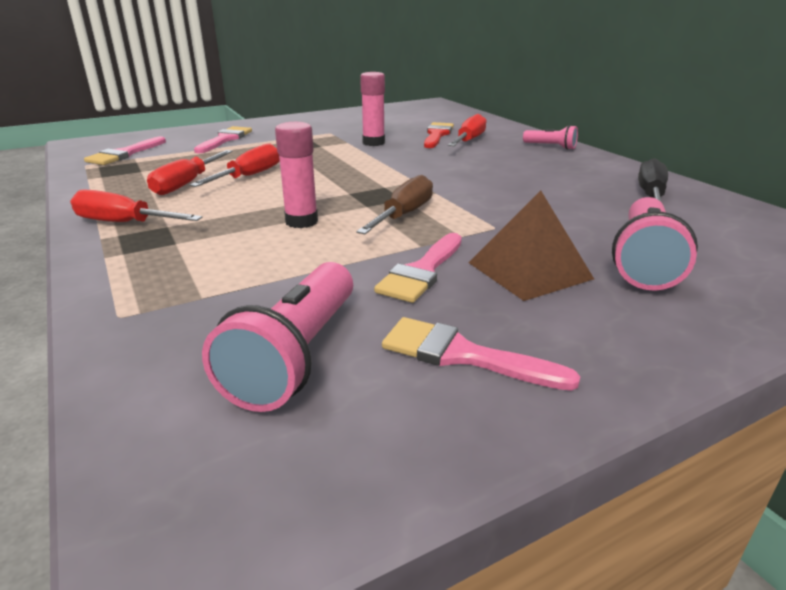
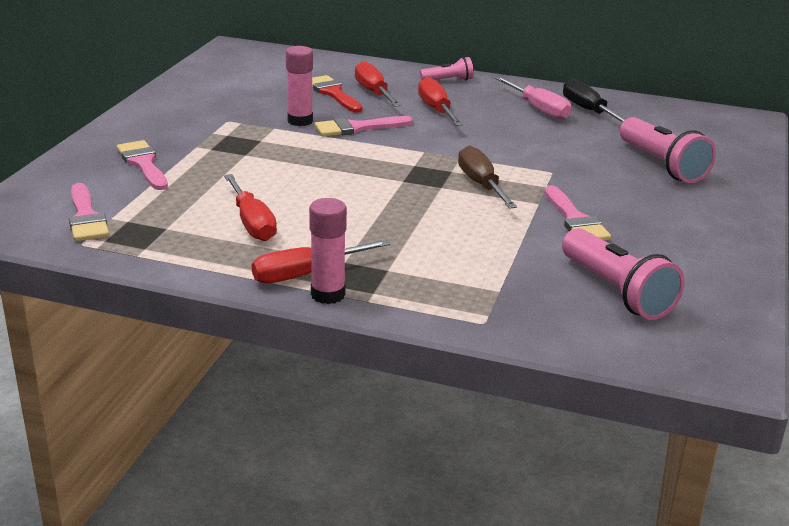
camera: 45 degrees left, 0 degrees up
(249, 176) = (285, 195): red screwdriver -> red screwdriver (436, 110)
(301, 221) = (429, 217): pink glue stick -> pink glue stick (328, 295)
(462, 355) = (679, 254): pink brush -> pink brush (357, 128)
(529, 270) = (622, 194): brown pyramid -> none
(595, 182) = (538, 109): none -> pink screwdriver

